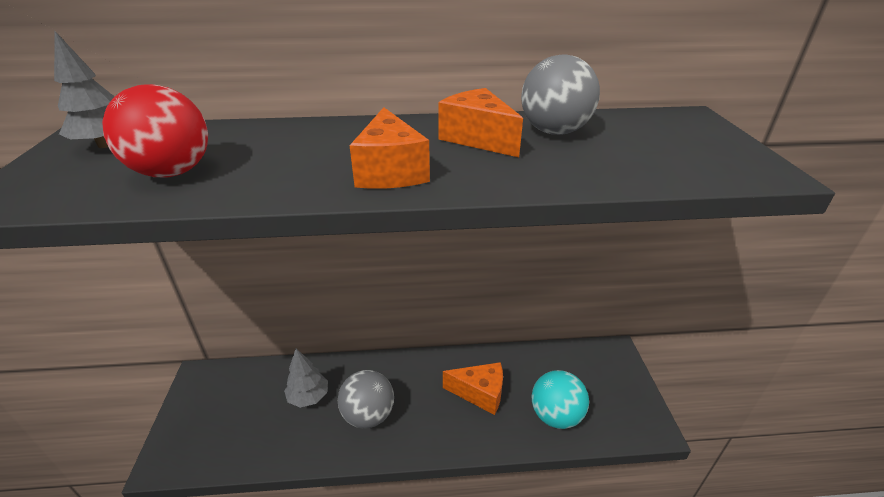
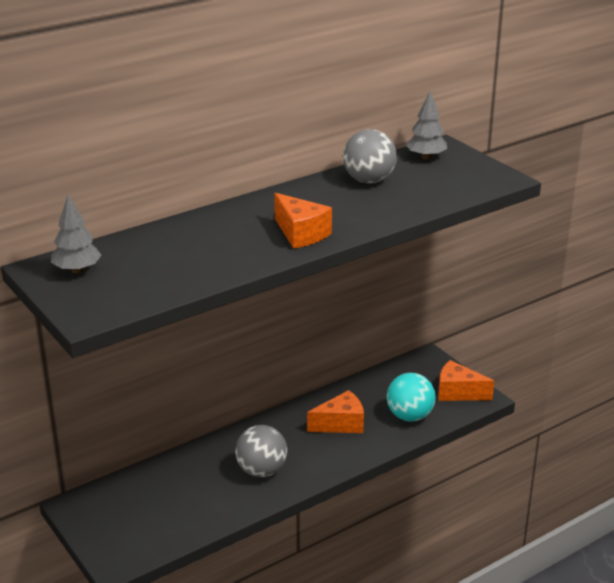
camera: 30 degrees left, 5 degrees down
(173, 172) = (165, 272): red ball -> none
(308, 397) = (197, 479): grey tree -> grey tree (426, 157)
(478, 138) = (327, 198): orange cheese -> orange cheese (458, 392)

